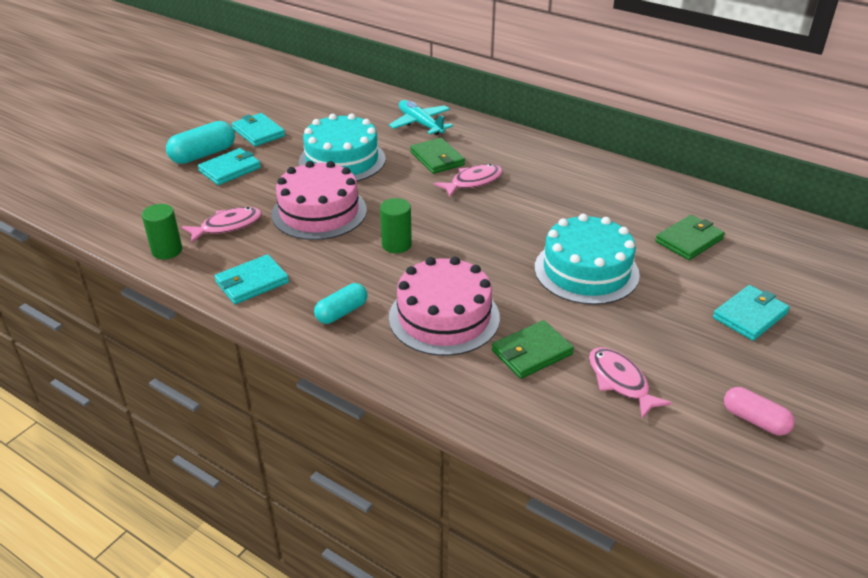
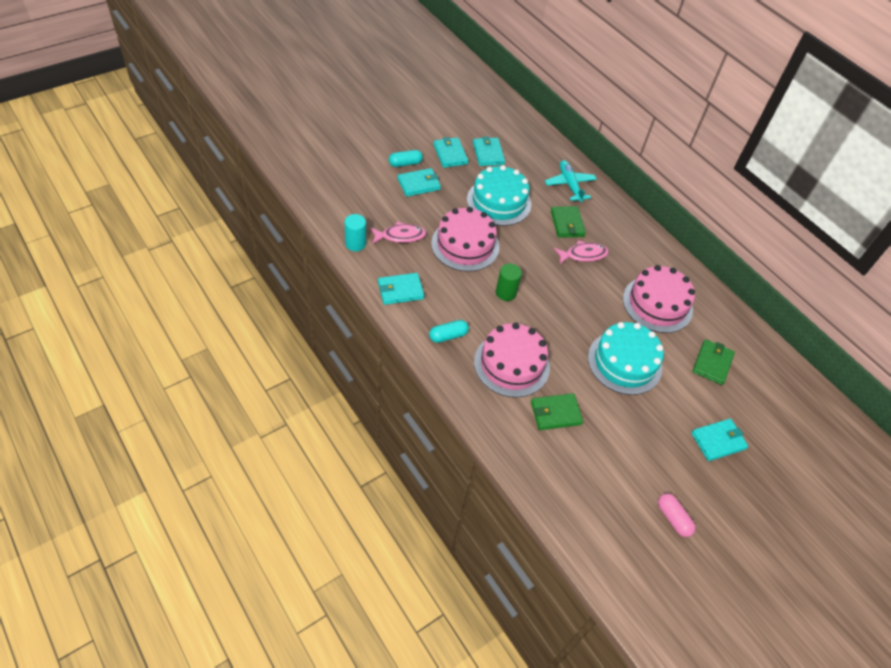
camera: 15 degrees right, 15 degrees up
(167, 250) = (355, 244): green cylinder -> turquoise cylinder
(203, 155) = (405, 163): turquoise capsule -> turquoise capsule, size x0.66
(306, 120) = (488, 153): none -> turquoise wallet
(589, 203) = (657, 304): none -> pink cake
(620, 381) = (601, 457): pink fish -> none
(689, 240) = (712, 363): green wallet -> green wallet turned 45 degrees counterclockwise

